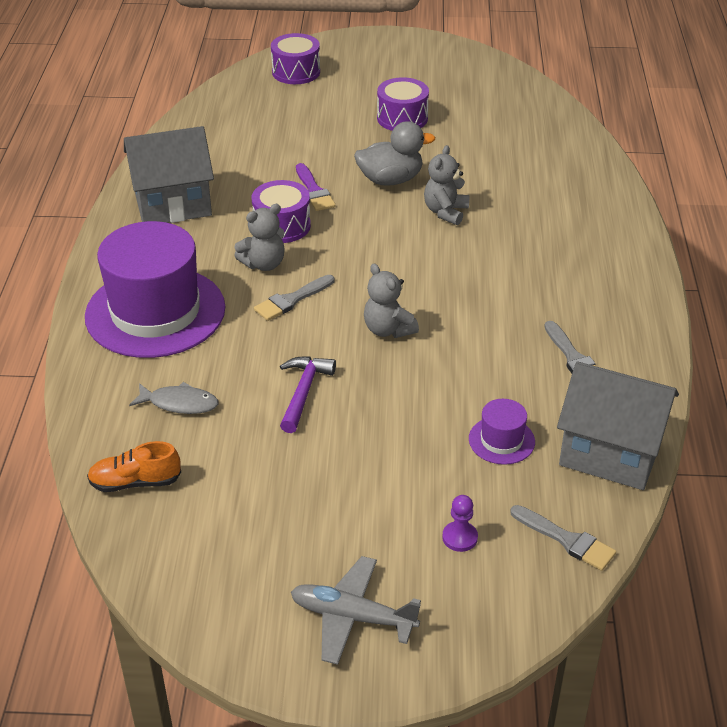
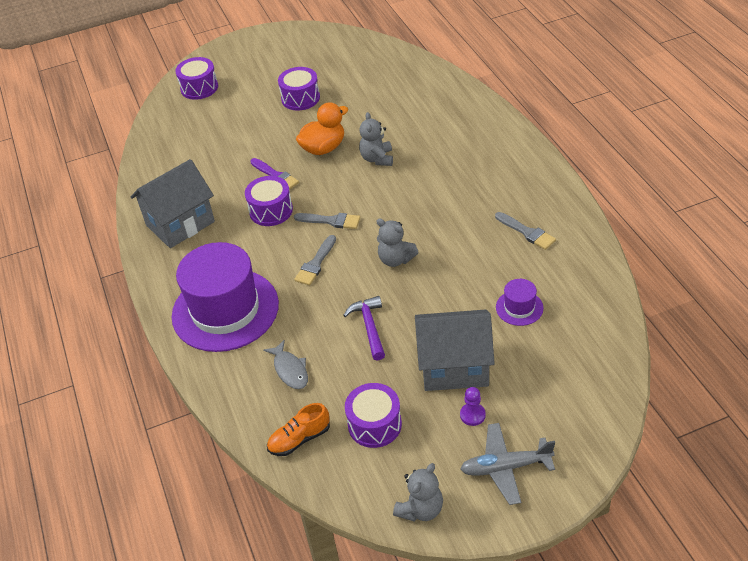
camera: 20 degrees left, 5 degrees up
(179, 403) = (290, 370): grey fish -> grey fish turned 75 degrees clockwise
(231, 502) = (374, 424): none -> purple drum
(264, 264) = (278, 244): grey teddy bear -> grey teddy bear (420, 509)
(390, 180) = (323, 148): grey duck -> orange duck
(460, 537) = (536, 384): purple pawn -> purple pawn (472, 415)
(567, 540) = (601, 358): grey brush -> grey brush (331, 221)
(610, 453) = (590, 289): grey house -> grey house (454, 367)

